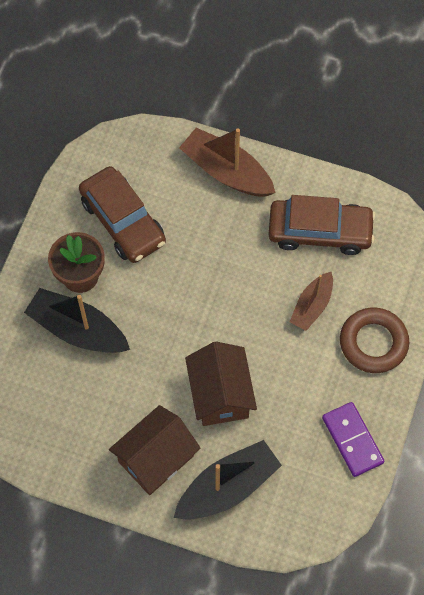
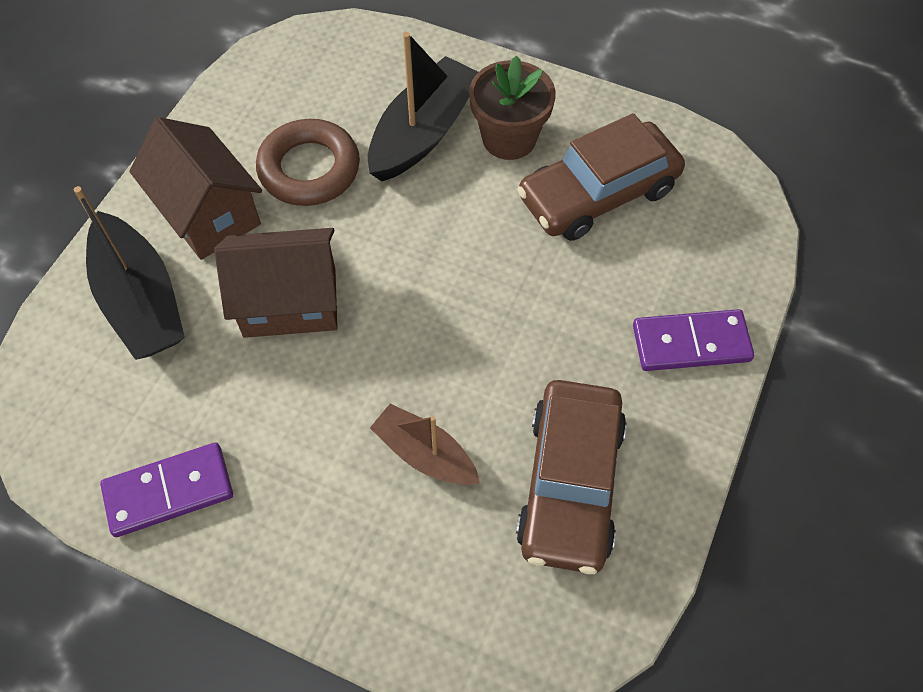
camera: 95 degrees right, 5 degrees down
(226, 172) = (691, 343): brown boat -> purple domino
(373, 343) = (340, 551): brown ring -> brown ring (309, 169)

